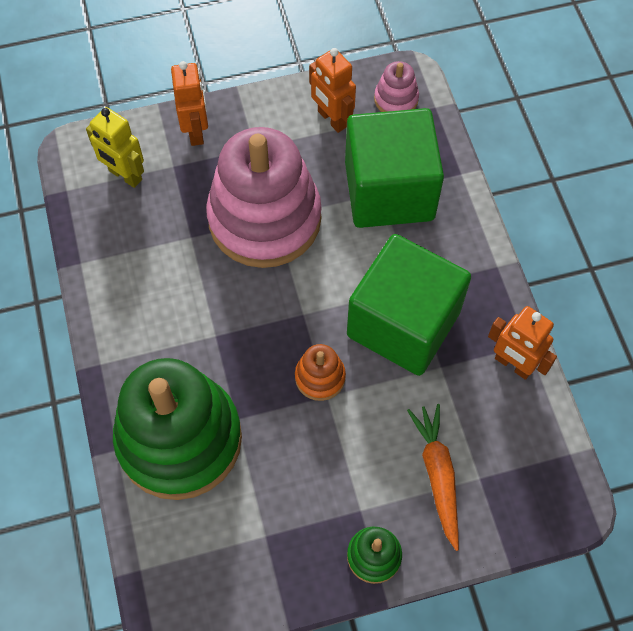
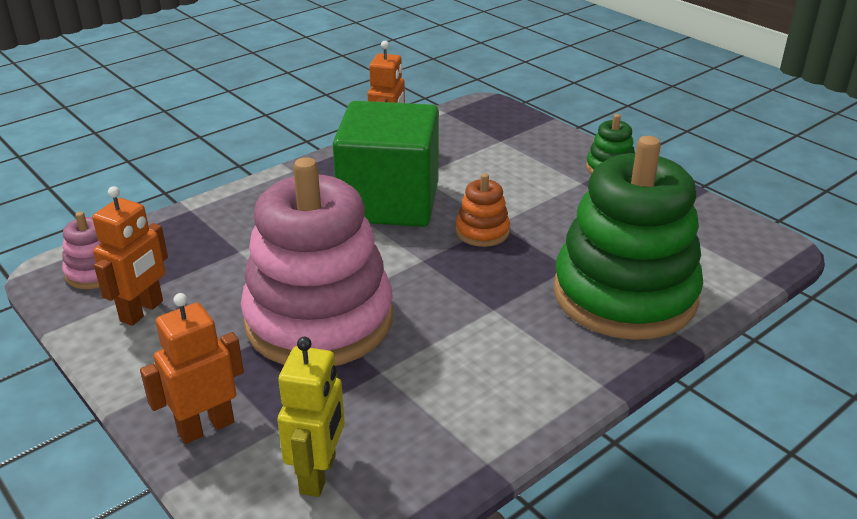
camera: 115 degrees left, 30 degrees down
(389, 191) = (234, 245): green cube -> none
(438, 475) = (516, 157): orange carrot -> none

